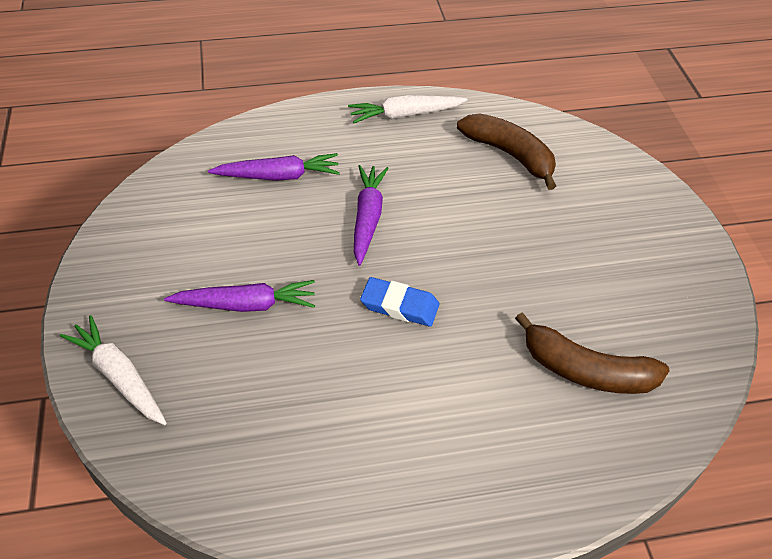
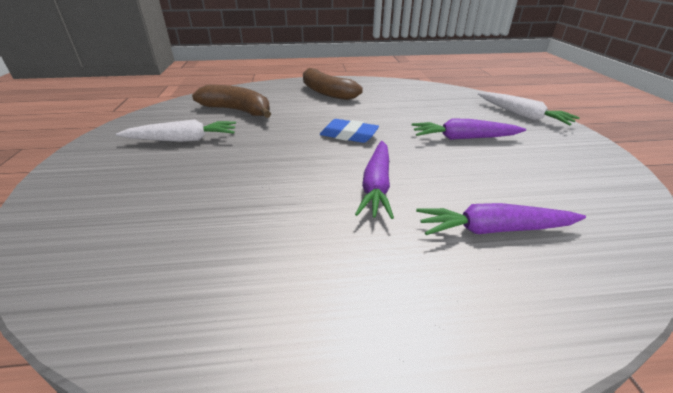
camera: 175 degrees left, 15 degrees down
(405, 115) = (317, 333): white carrot -> white carrot (183, 140)
(509, 154) = (181, 249): brown banana -> brown banana (326, 92)

